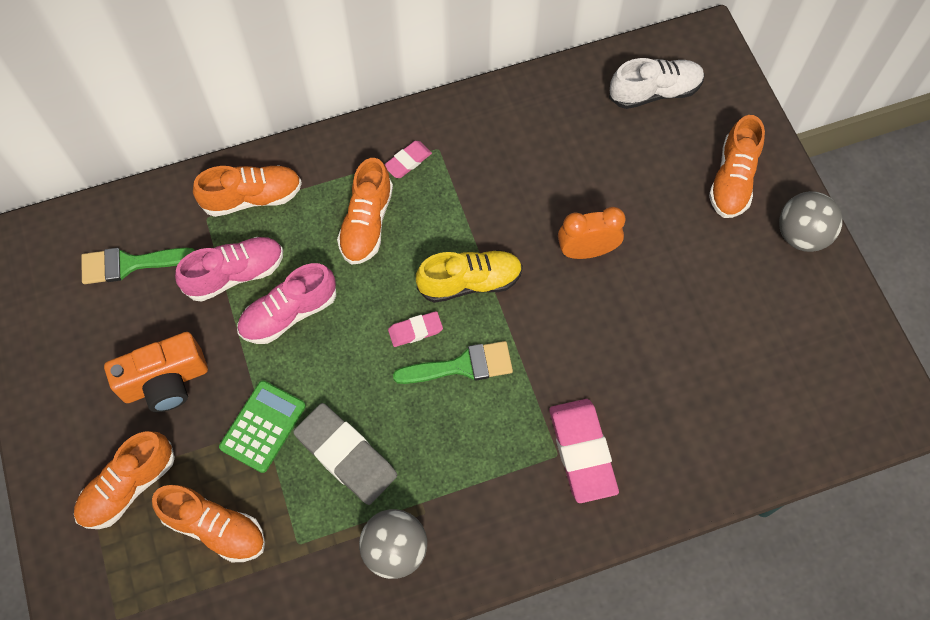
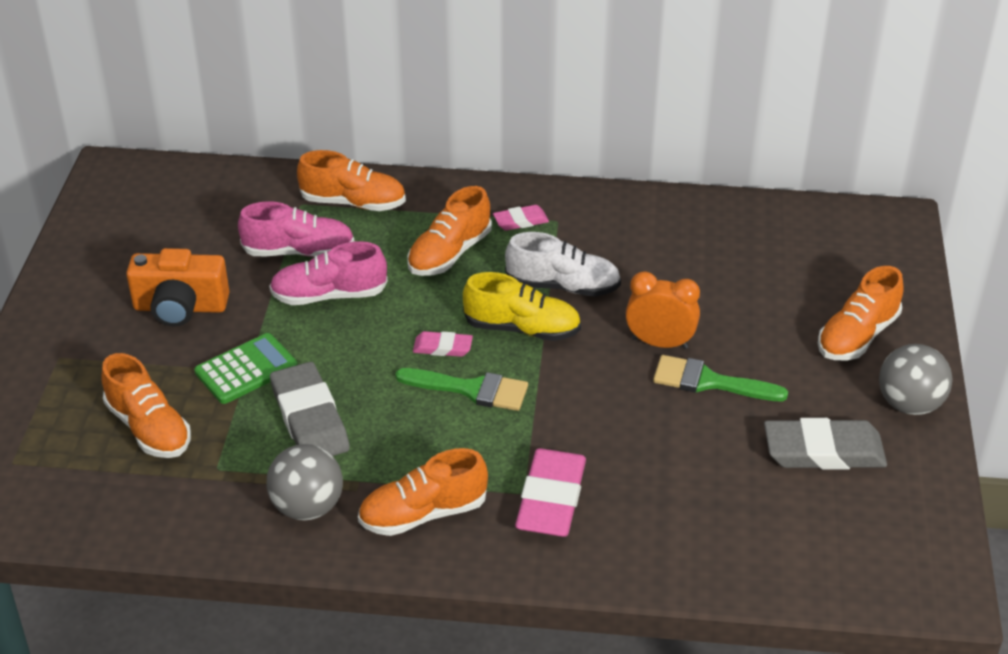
camera: 25 degrees right, 25 degrees down
(128, 486) = (93, 370): orange shoe -> orange shoe (423, 514)
(129, 264) = (208, 215): green brush -> green brush (709, 381)
(654, 92) = (813, 243): white shoe -> white shoe (563, 286)
(761, 310) = (823, 451): none -> grey eraser

